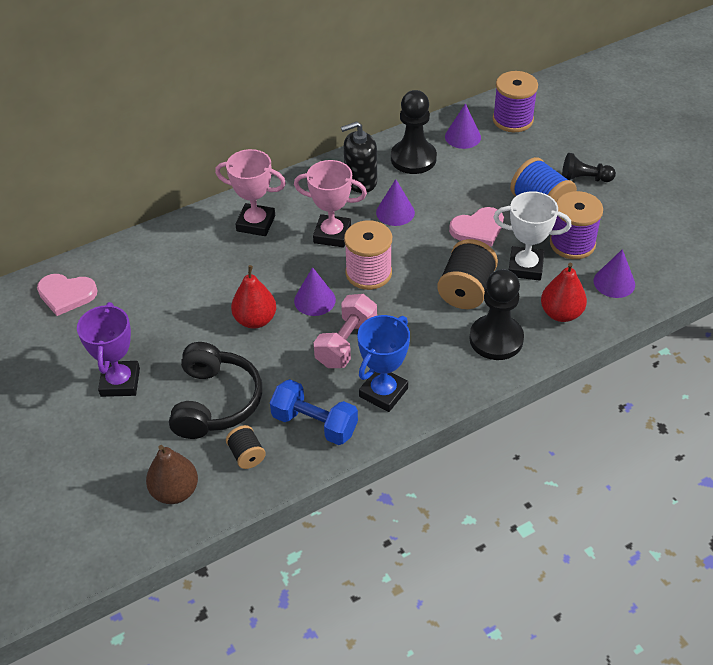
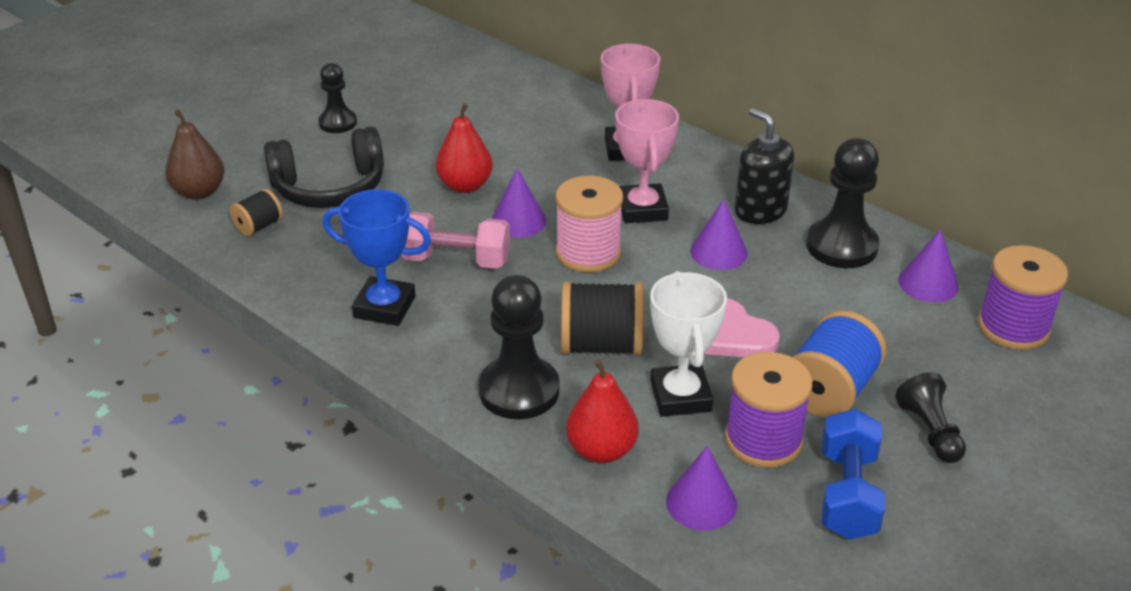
camera: 70 degrees right, 10 degrees down
(66, 294) = (448, 61): pink heart -> none
(120, 382) = (338, 123): purple trophy -> black pawn
(314, 424) = (317, 264): blue dumbbell -> blue dumbbell (847, 494)

